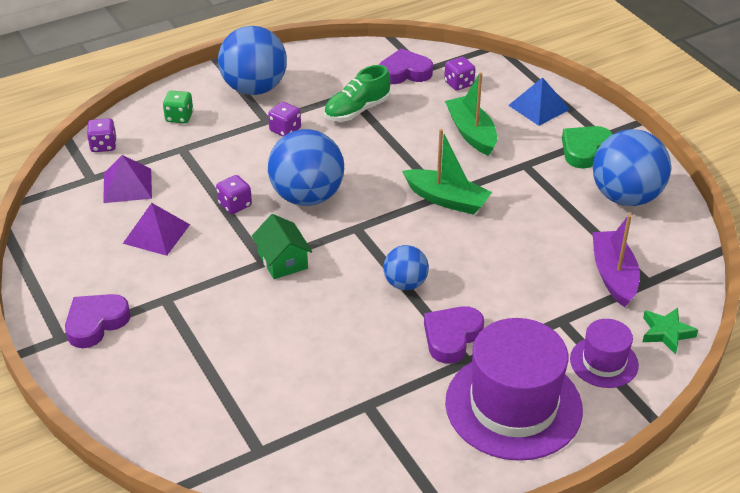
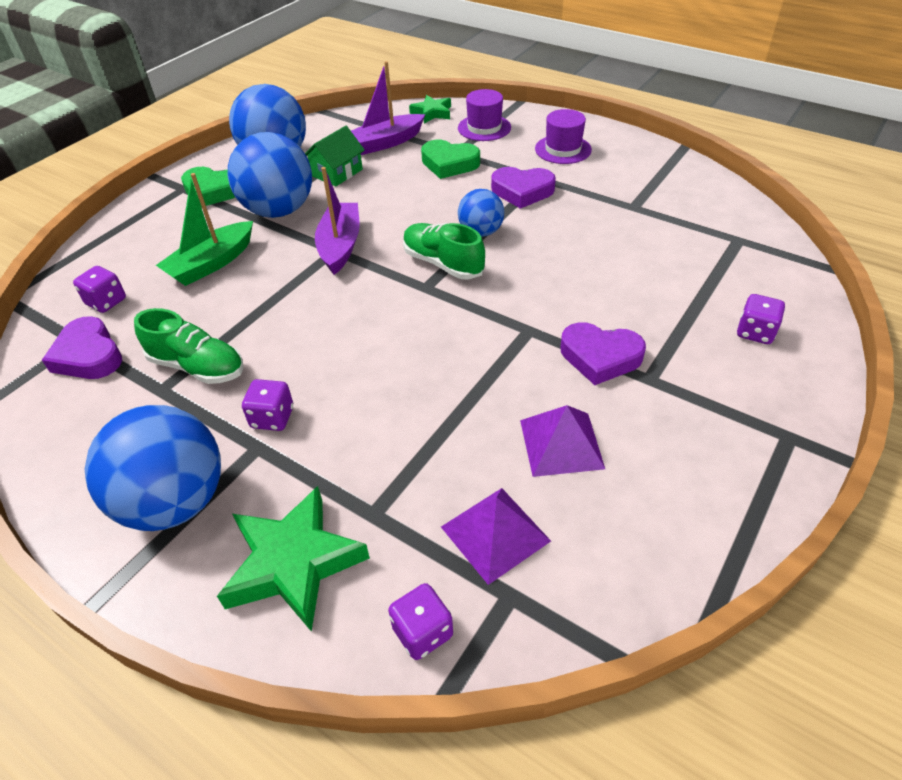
camera: 115 degrees left, 5 degrees up
(96, 323) = (738, 417): purple heart -> purple heart (600, 357)
(179, 117) = (293, 563): green dice -> green star
(235, 205) = (456, 396): purple dice -> purple dice (755, 332)
(283, 261) = (516, 317): green house -> green house (337, 173)
(307, 196) = (399, 341): blue ball -> blue ball (279, 210)
(378, 246) = (443, 263): none -> green shoe
(446, 199) = (340, 246): green boat -> purple boat
(513, 405) = (563, 149): purple hat -> purple hat, size x0.51
(538, 107) = (142, 234): blue pyramid -> none
(539, 306) = (449, 164): none -> green heart

